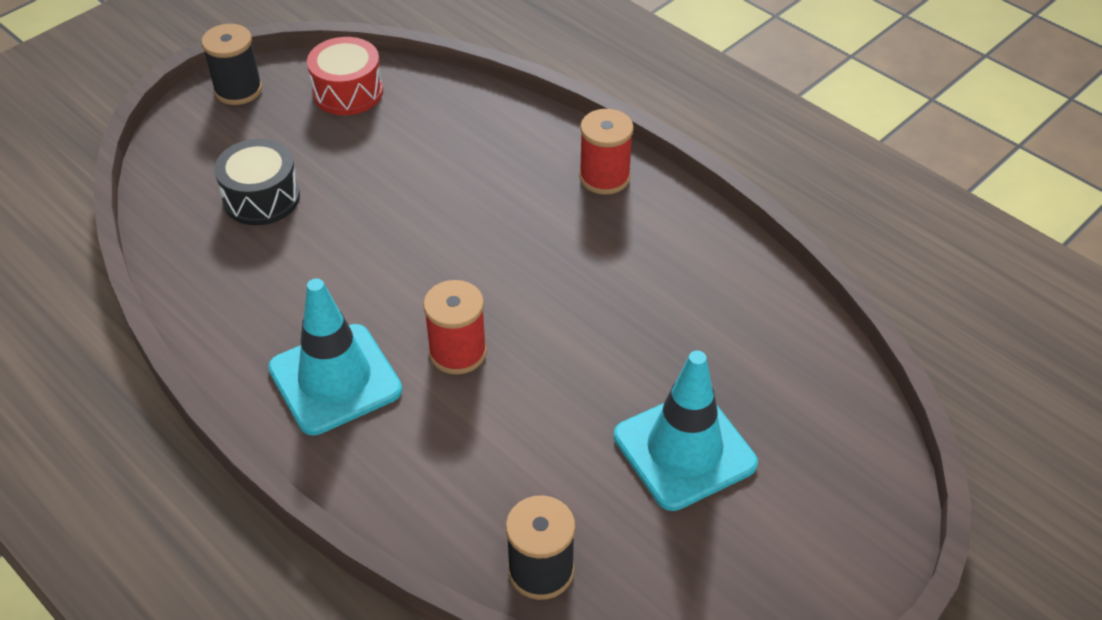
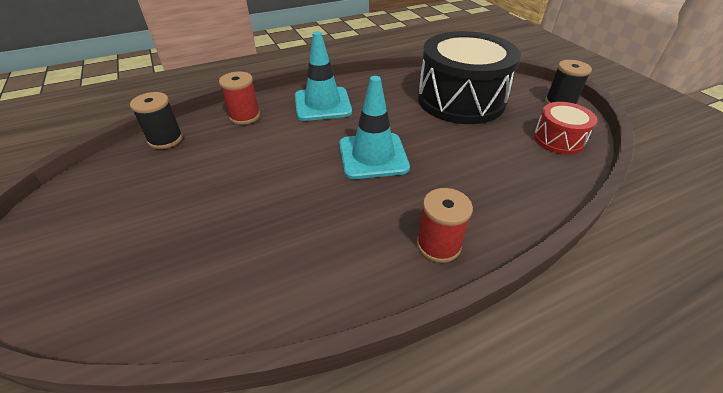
camera: 110 degrees right, 5 degrees down
(261, 198) = (461, 100): black drum -> black drum, size x2.05
(457, 352) = (312, 141): red spool -> red spool (244, 116)
(684, 450) = (173, 209): turquoise traffic cone -> turquoise traffic cone (373, 156)

